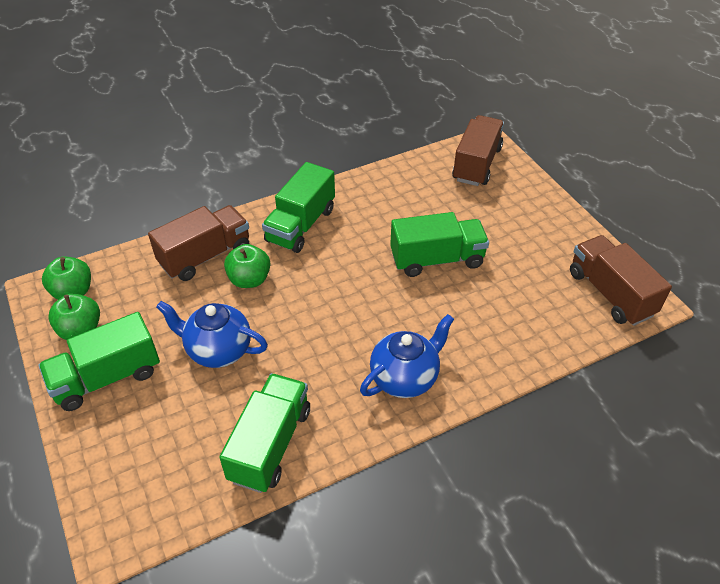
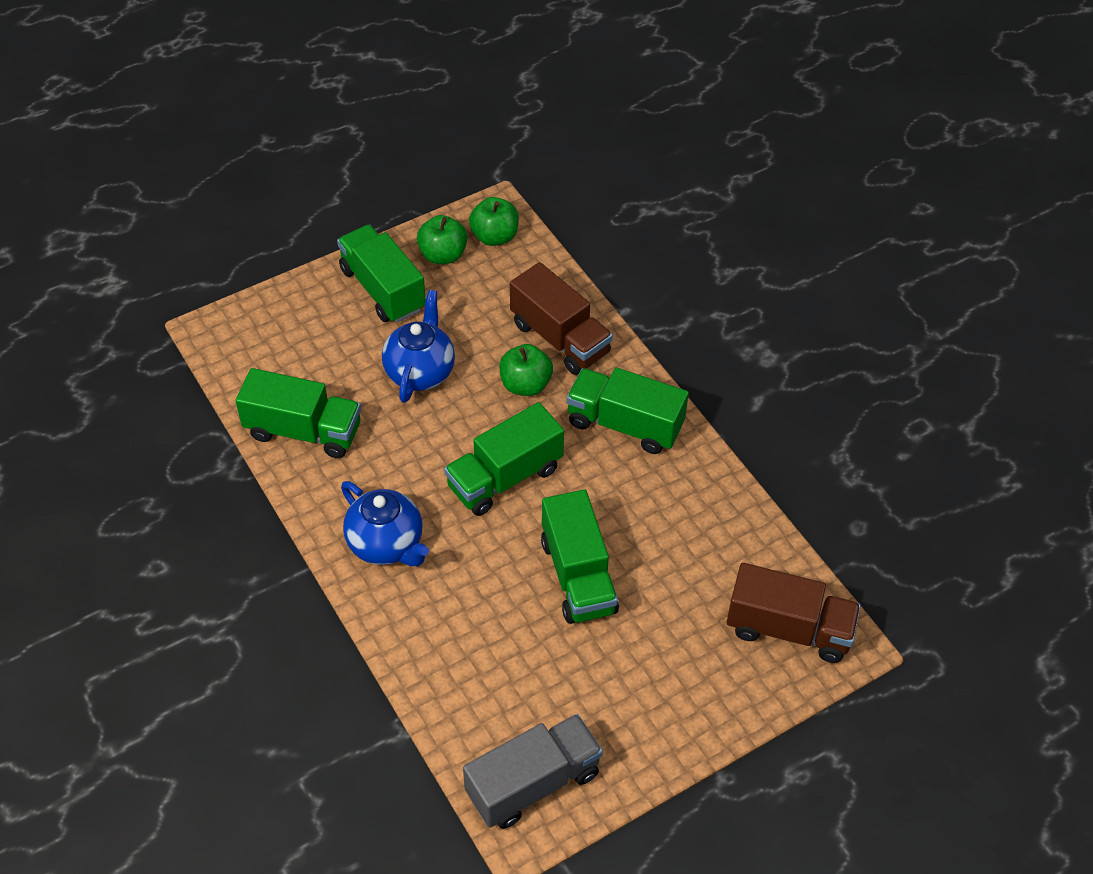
camera: 85 degrees right, 5 degrees up
(342, 297) = (505, 477): none -> green truck
(610, 293) = (533, 783): brown truck -> grey truck

